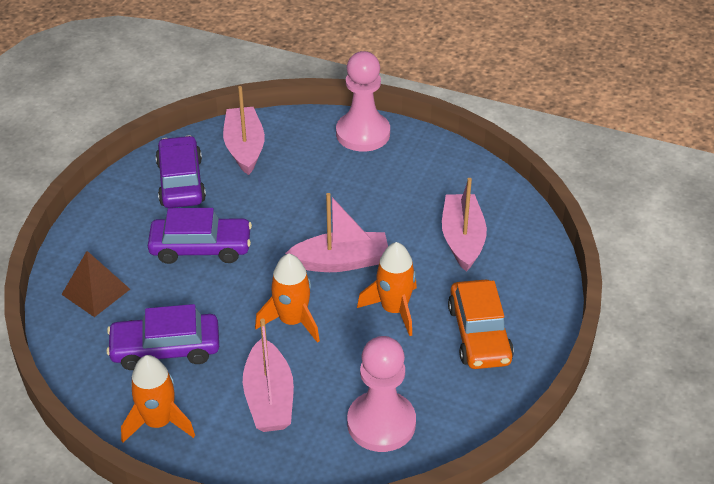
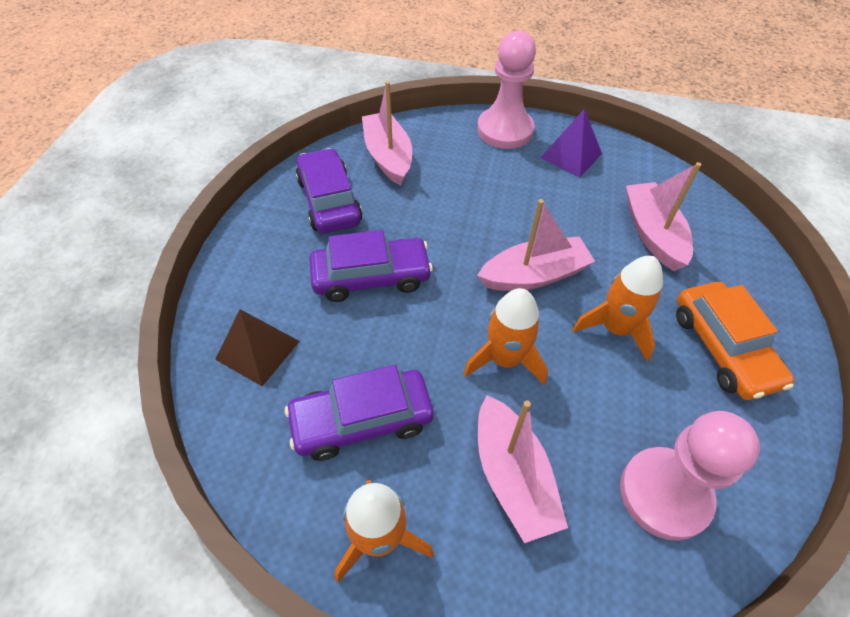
camera: 10 degrees left, 10 degrees up
(417, 163) = (571, 155): none -> purple pyramid

